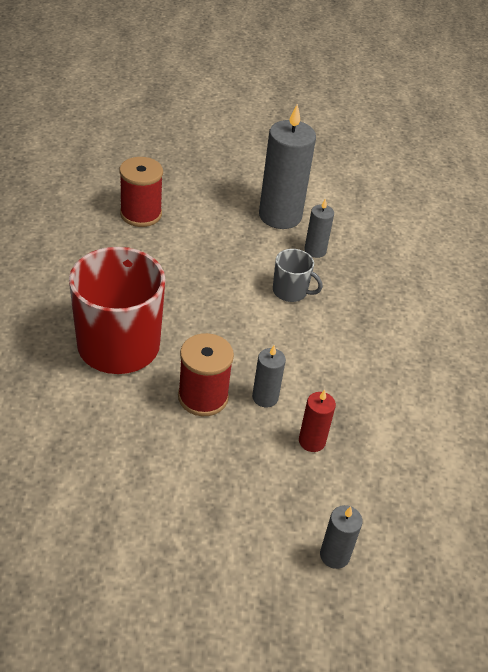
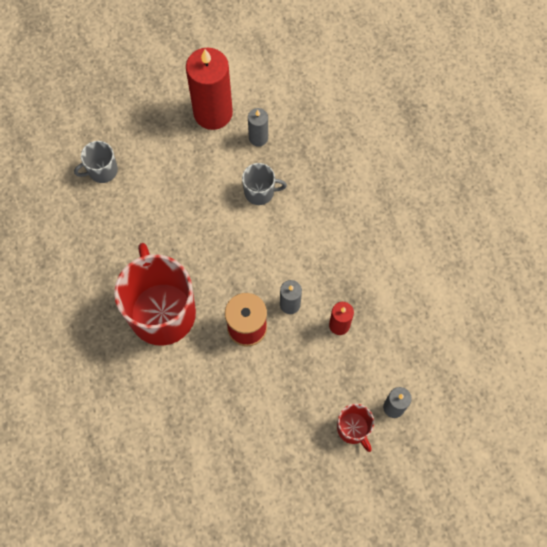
camera: 20 degrees left, 25 degrees up
(141, 214) = (102, 170): red spool -> grey mug
(270, 554) = (353, 429): none -> red mug
(280, 216) = (213, 113): grey candle -> red candle

